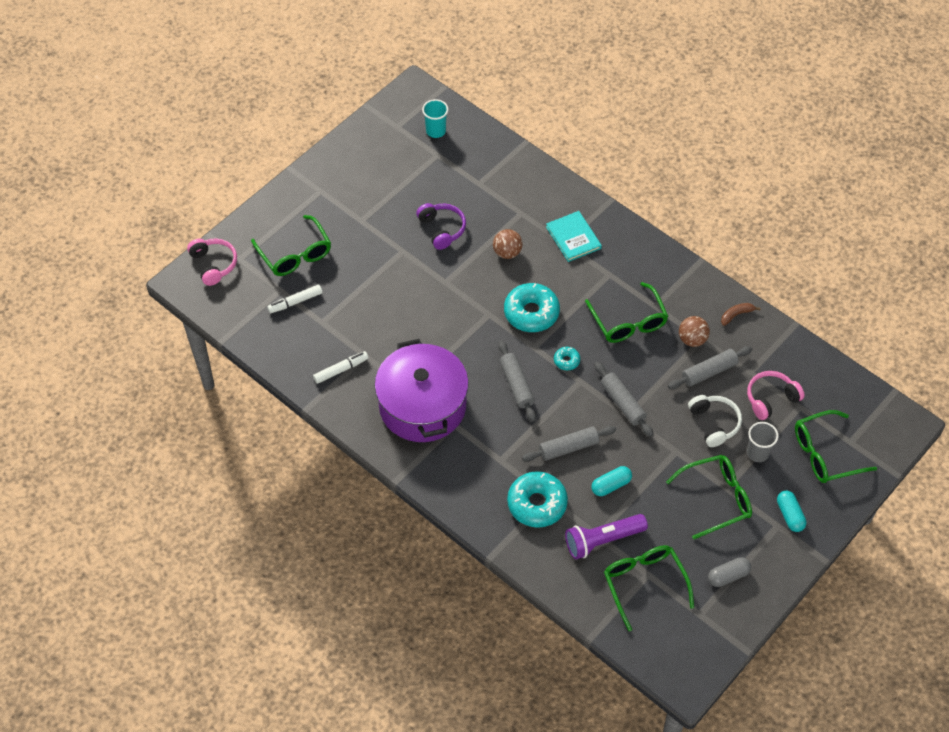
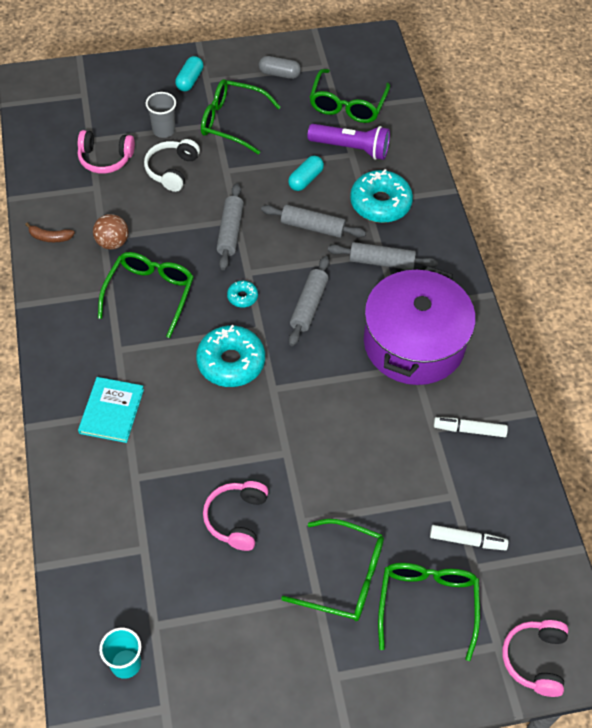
camera: 145 degrees left, 0 degrees up
(442, 229) = (236, 518): purple headphones -> pink headphones
(507, 252) = (193, 442): brown ball -> none
(611, 485) = (305, 179): turquoise capsule -> turquoise capsule turned 60 degrees counterclockwise
(709, 372) = (130, 209): grey rolling pin -> grey rolling pin (381, 262)
(825, 454) = (113, 99): green glasses -> green glasses (344, 577)

